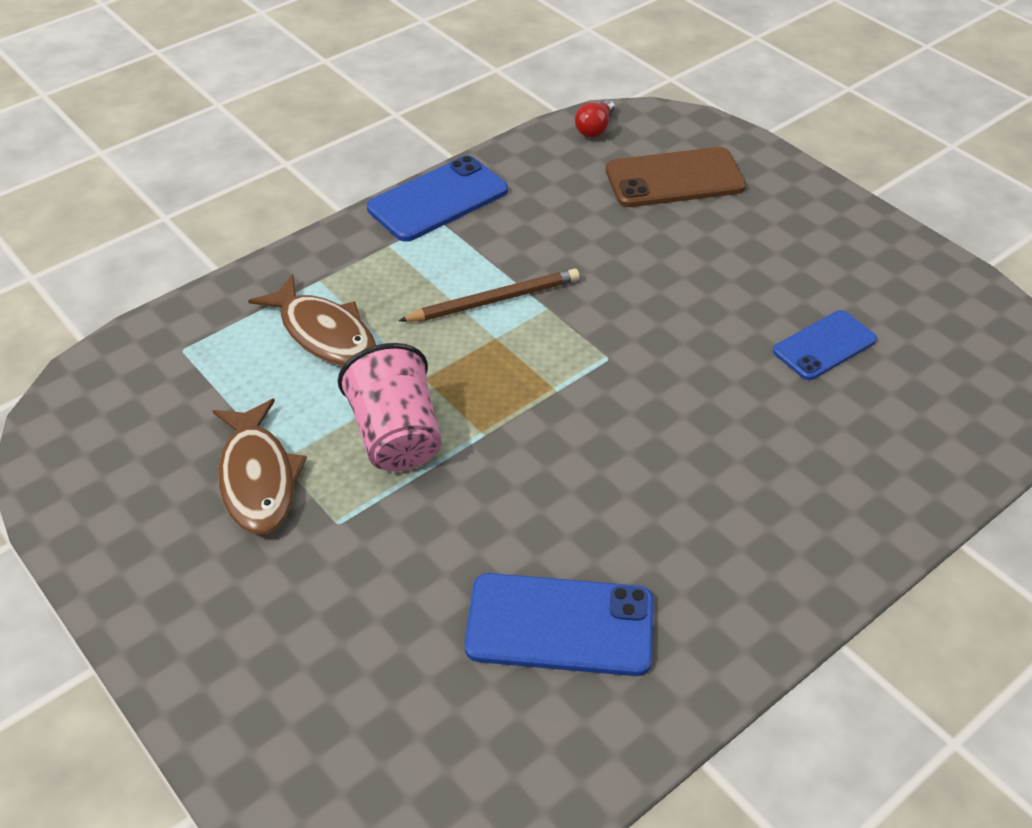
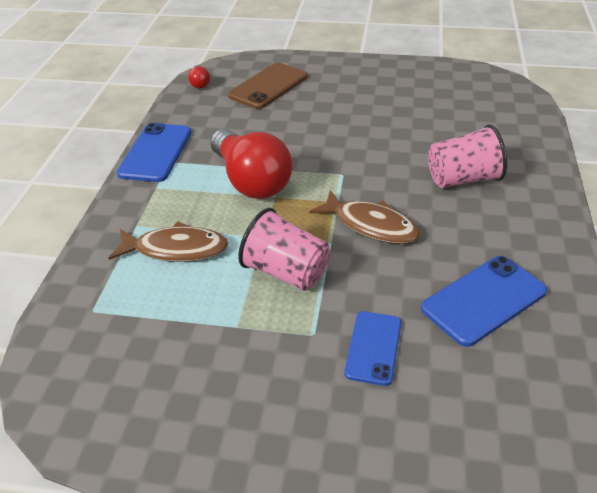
camera: 40 degrees left, 5 degrees down
(258, 478) = (236, 344): brown fish -> brown fish (371, 225)
(494, 300) = (251, 181): brown pencil -> red light bulb
(750, 463) = (463, 179): none -> pink cup
(824, 345) = (425, 117): blue phone -> blue phone (373, 347)

